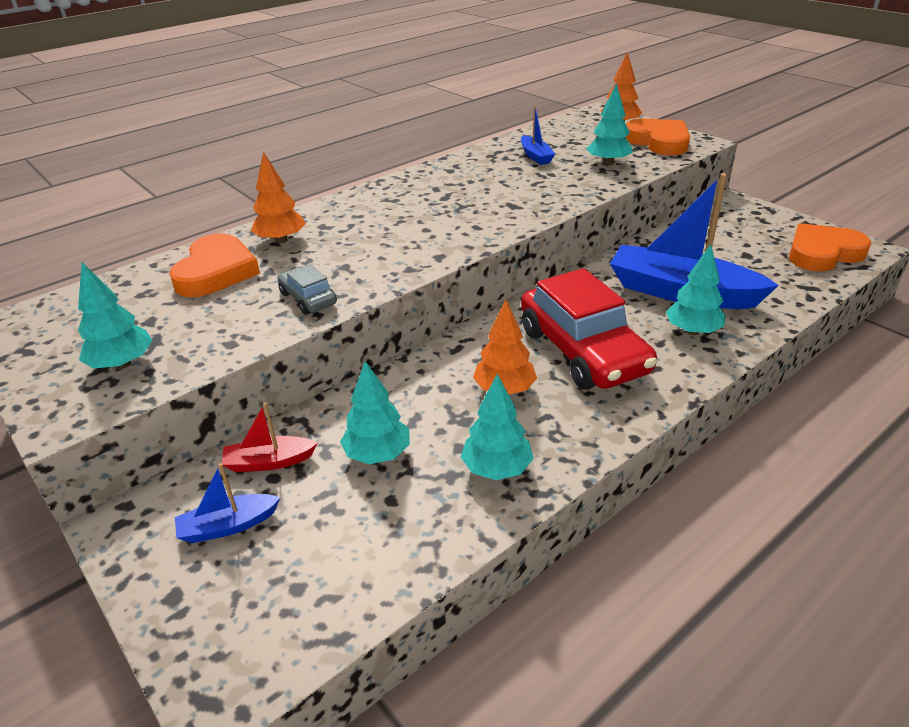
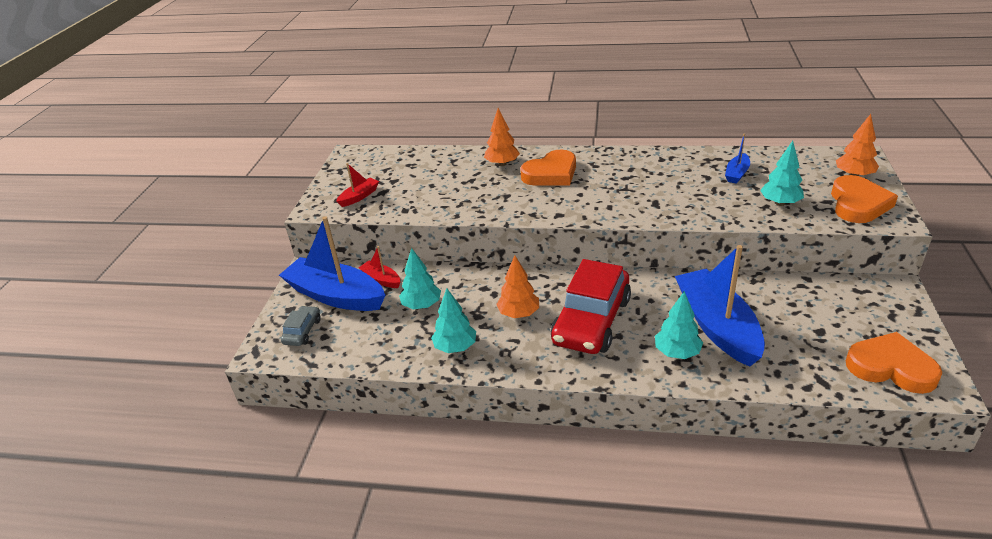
camera: 50 degrees right, 0 degrees up
(122, 364) = (359, 197): turquoise tree -> red boat
(216, 272) = (451, 168): orange heart -> orange heart (551, 173)
(228, 526) = (336, 296): blue boat -> blue boat, size x2.20
(308, 299) = (464, 205): grey car -> grey car (302, 331)

